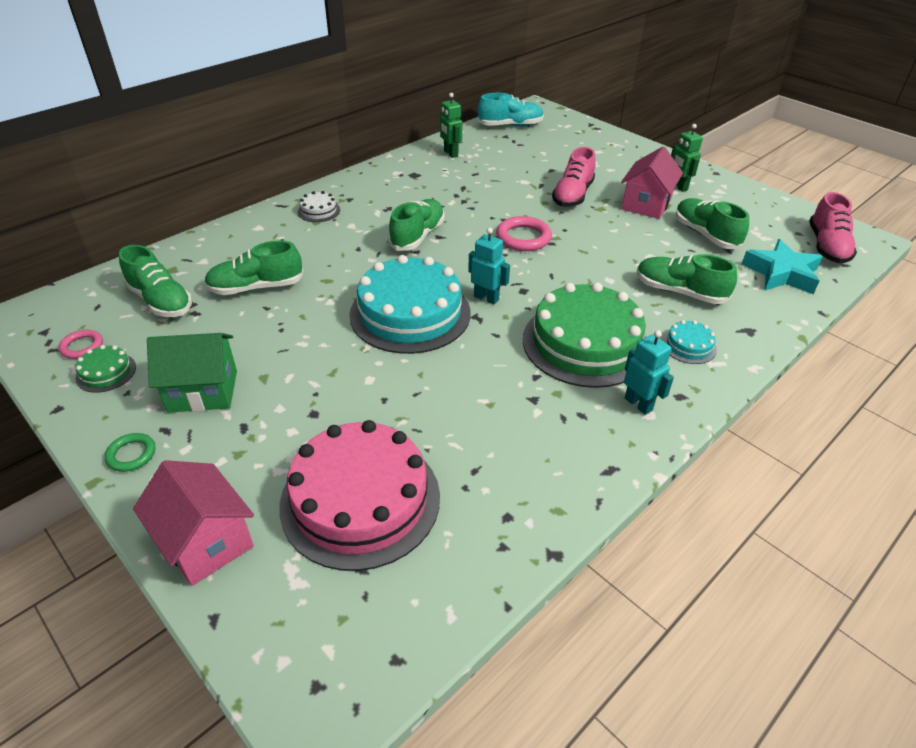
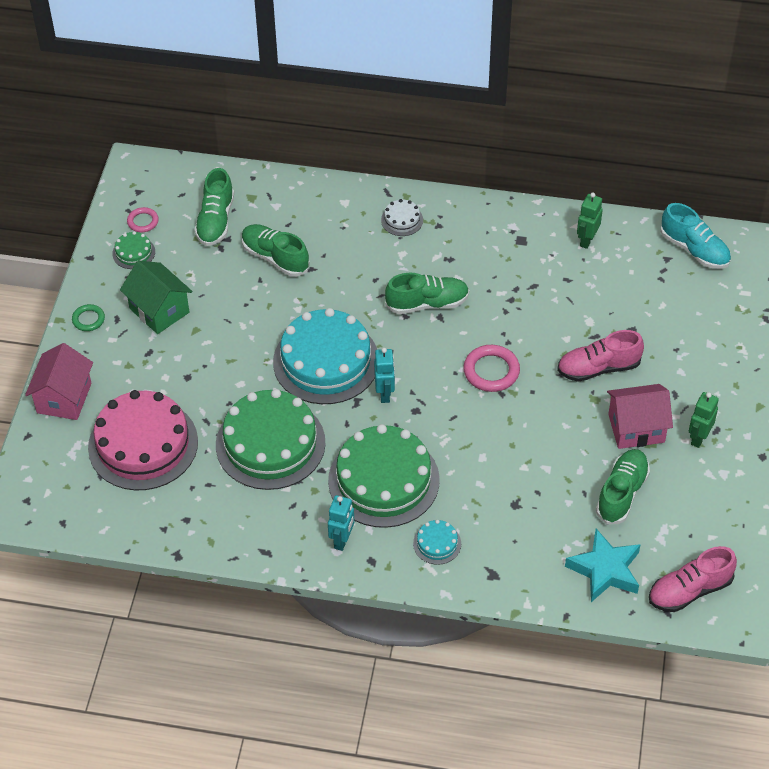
camera: 55 degrees right, 10 degrees up
(468, 395) = (270, 443): none -> green cake
(679, 292) = (507, 510): green shoe -> none

